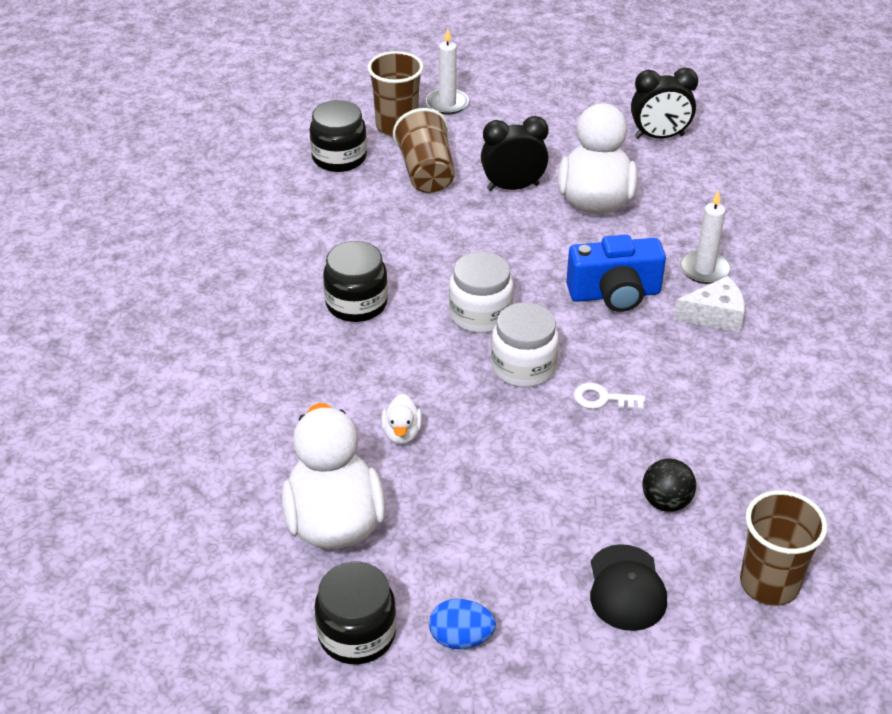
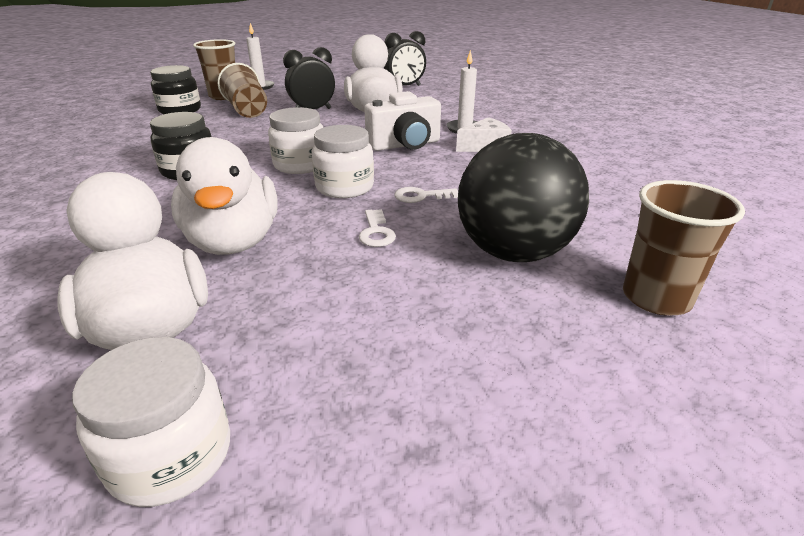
camera: 15 degrees left, 10 degrees down
(357, 634) = (171, 456): black jar -> white jar
(402, 433) = (233, 242): white duck -> white duck, size x2.29
(461, 638) = (329, 428): blue egg -> none
(540, 447) = (376, 232): none -> white key
(614, 294) = (405, 145): blue camera -> white camera
(626, 588) = (515, 329): black cap -> none
(666, 502) = (513, 252): black ball -> black ball, size x2.23

